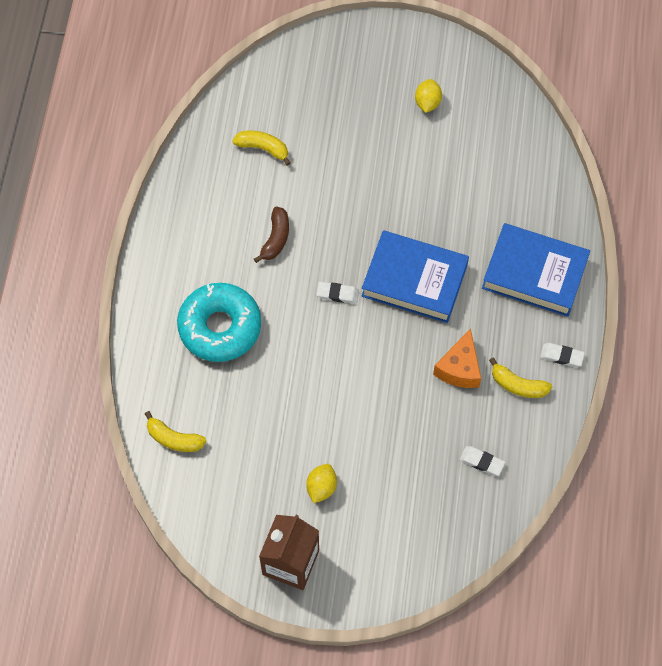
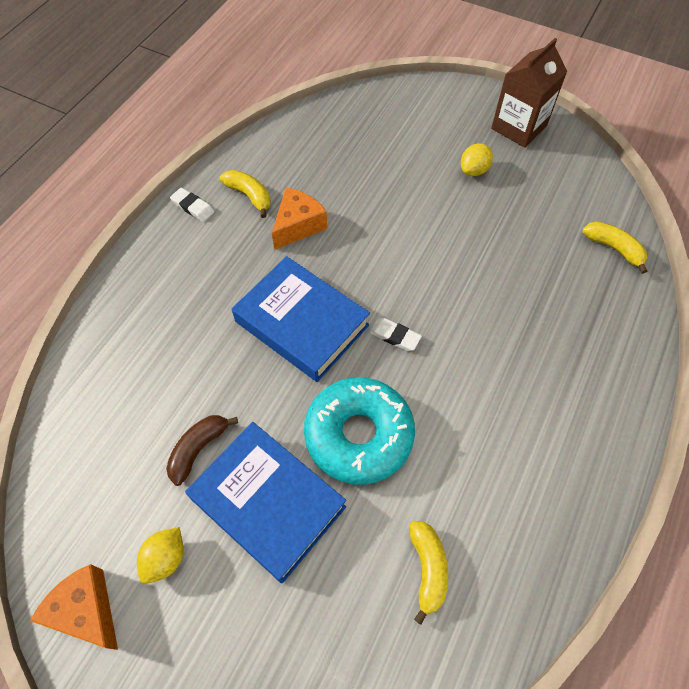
camera: 160 degrees left, 5 degrees down
(220, 327) = (543, 342): turquoise donut -> turquoise donut (359, 435)
(263, 148) = (427, 569): yellow banana -> yellow banana turned 135 degrees counterclockwise
(276, 239) = (448, 426): brown banana -> brown banana (198, 449)
(458, 64) = (86, 611): none -> orange cheese
(482, 462) = (317, 149): white eraser -> none
(534, 273) = (168, 289): blue book -> blue book (268, 503)

